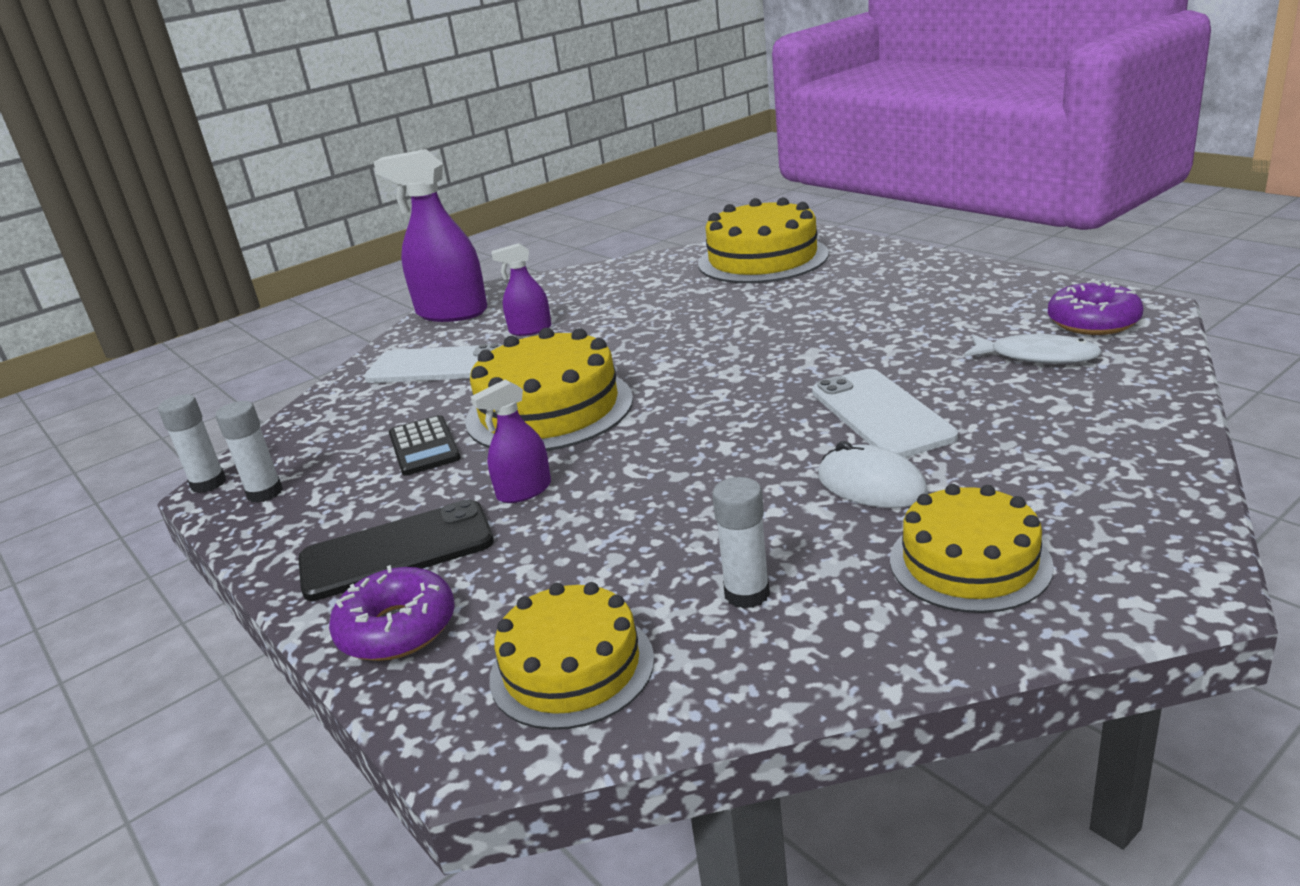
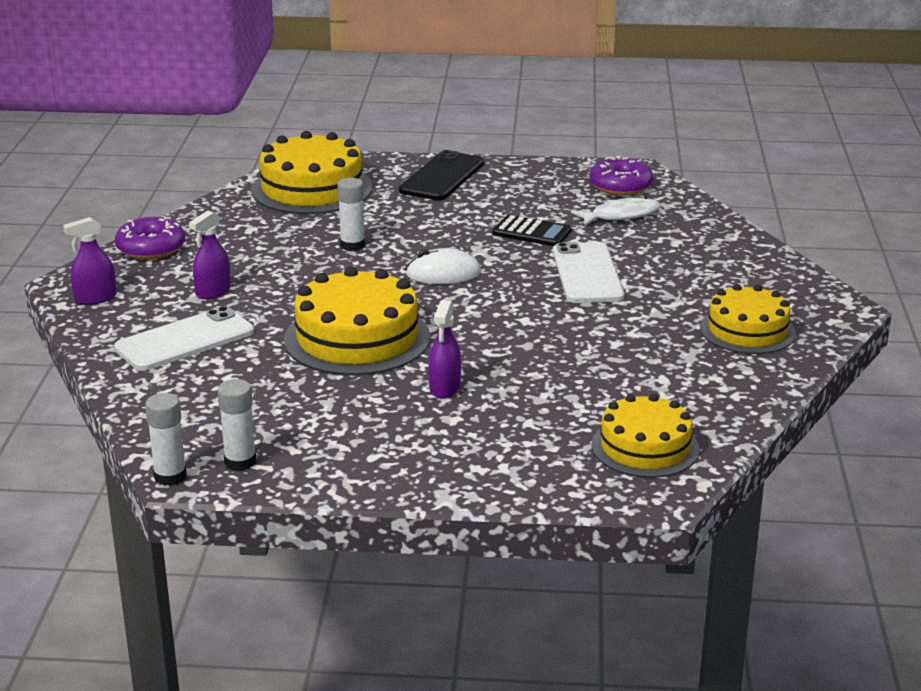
camera: 50 degrees left, 0 degrees up
(396, 551) = (428, 447): black phone -> black phone (442, 177)
(397, 628) = (515, 476): purple donut -> purple donut (151, 248)
(424, 446) = (307, 391): black calculator -> black calculator (531, 232)
(452, 312) = (95, 298): purple spray bottle -> purple spray bottle, size x0.52
(747, 594) = (671, 383): white glue stick -> white glue stick (352, 245)
(871, 485) = (645, 312): white mouse -> white mouse (443, 273)
(881, 414) = (587, 274): white phone -> white phone turned 60 degrees clockwise

